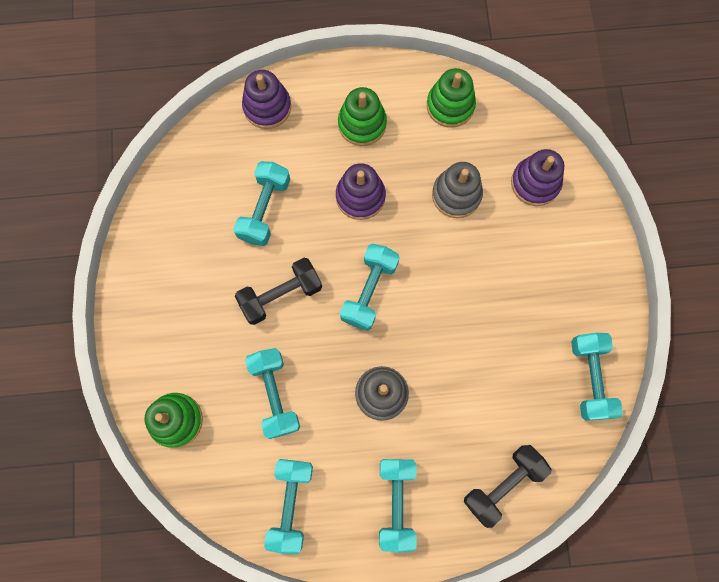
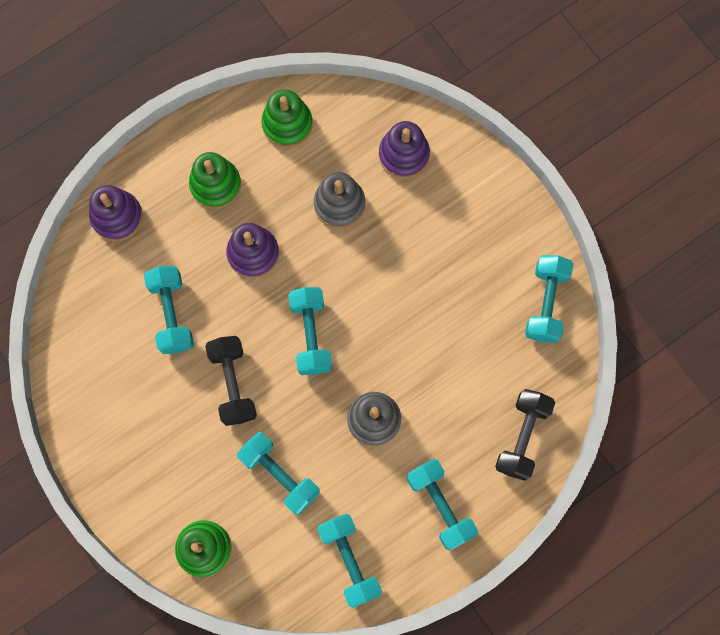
camera: 30 degrees left, 0 degrees up
(281, 295) = (233, 384): black dumbbell -> black dumbbell turned 45 degrees counterclockwise
(590, 378) = (545, 303): turquoise dumbbell -> turquoise dumbbell turned 45 degrees clockwise

